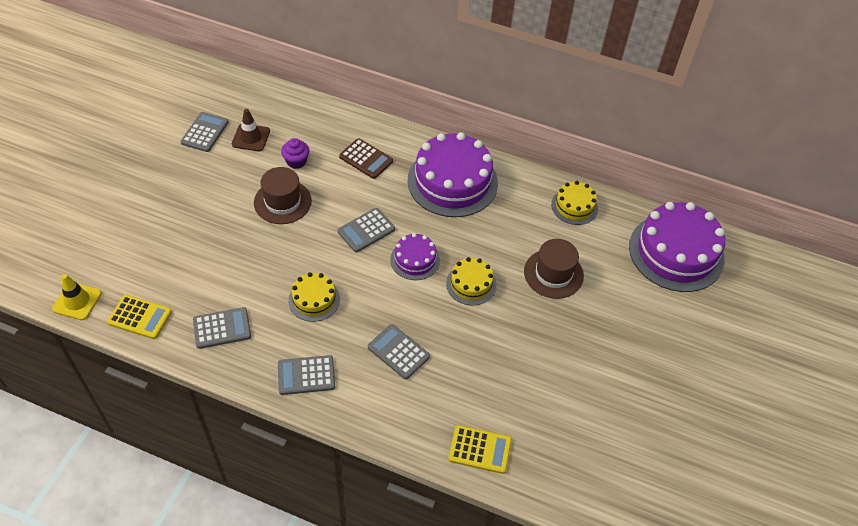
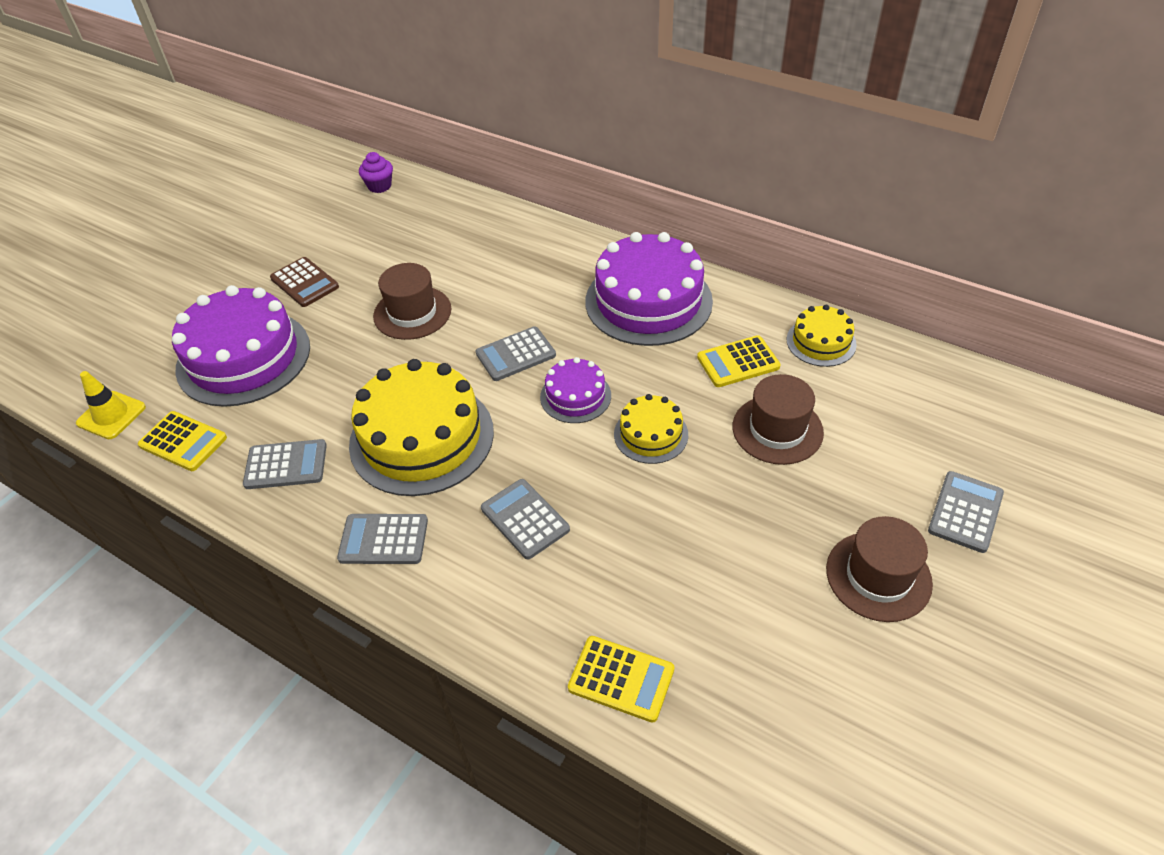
camera: 15 degrees right, 5 degrees down
(205, 132) = (337, 228): grey calculator -> grey calculator (965, 512)
(251, 137) = (393, 237): brown traffic cone -> none
(296, 161) = (443, 266): purple cupcake -> purple cupcake (379, 186)
(314, 299) = (422, 437): yellow cake -> yellow cake, size x1.96
(366, 159) = (535, 268): brown calculator -> brown calculator (305, 283)
(521, 225) = (738, 362): none -> yellow calculator
(626, 368) = (878, 576): none -> brown hat
(676, 252) = (974, 414): purple cake -> purple cake (243, 357)

